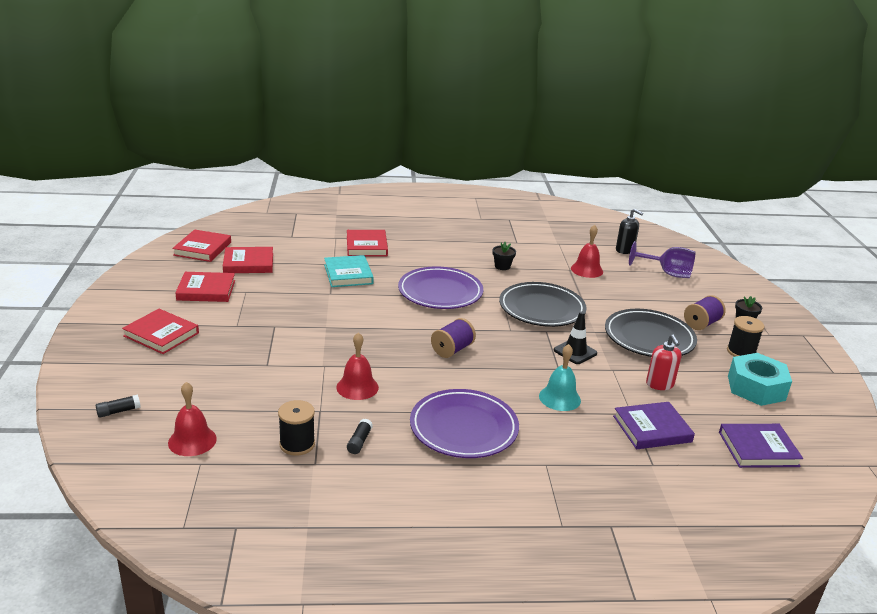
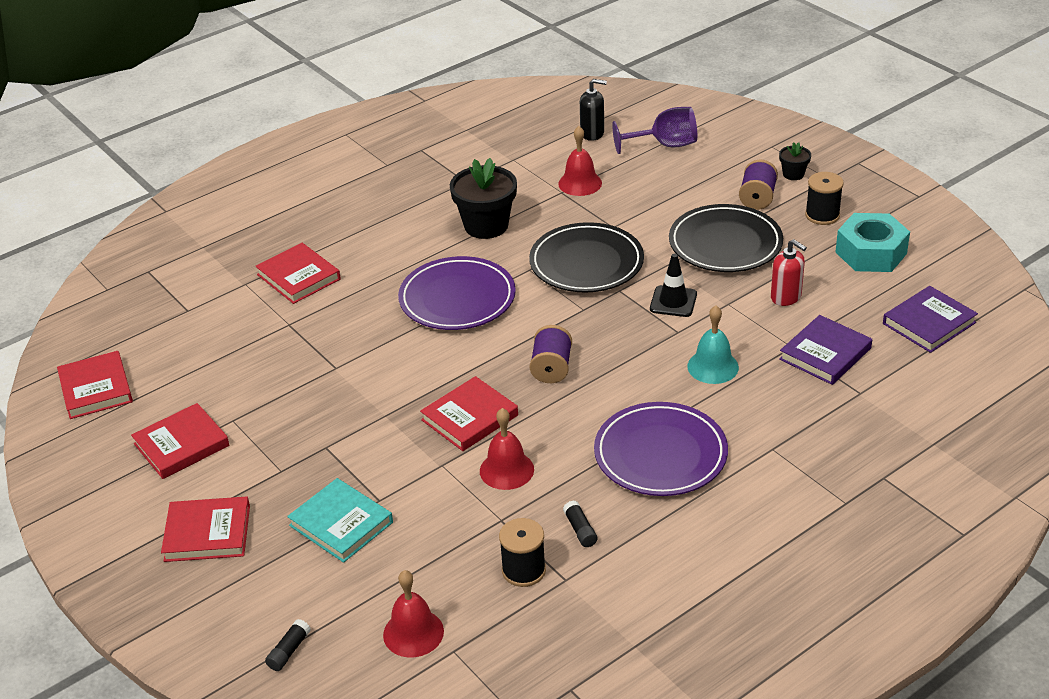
camera: 30 degrees left, 10 degrees up
(248, 263) = (184, 379): red book -> red book (470, 418)
(348, 274) = (325, 329): turquoise book -> turquoise book (341, 524)
(502, 266) = (486, 225): black flower pot -> black flower pot, size x2.04

